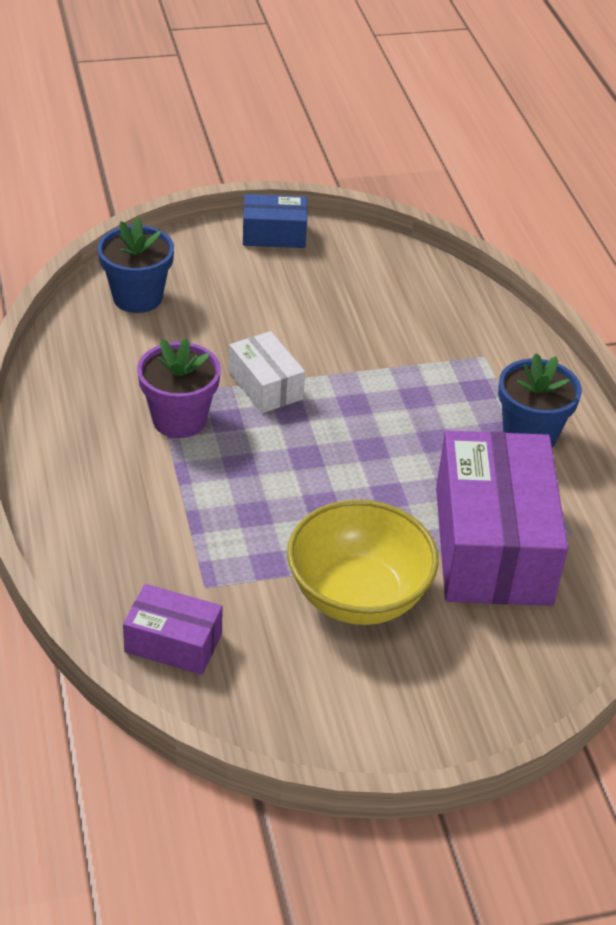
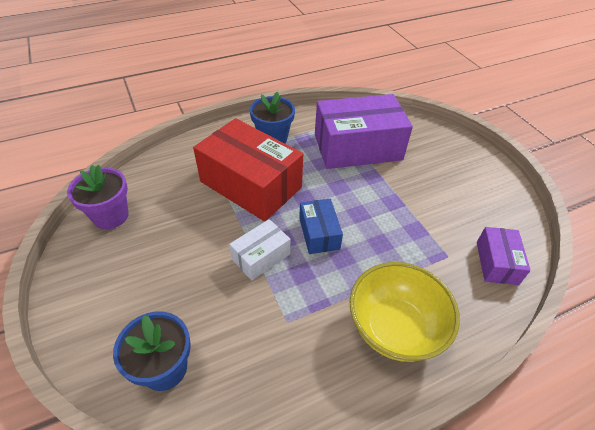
camera: 100 degrees left, 5 degrees up
(179, 419) = (310, 301): purple flower pot -> purple flower pot (111, 216)
(274, 234) = (71, 282): blue box -> blue box (319, 233)
(358, 596) = (417, 191): yellow bowl -> yellow bowl (395, 328)
(413, 394) = (251, 184): none -> red box

